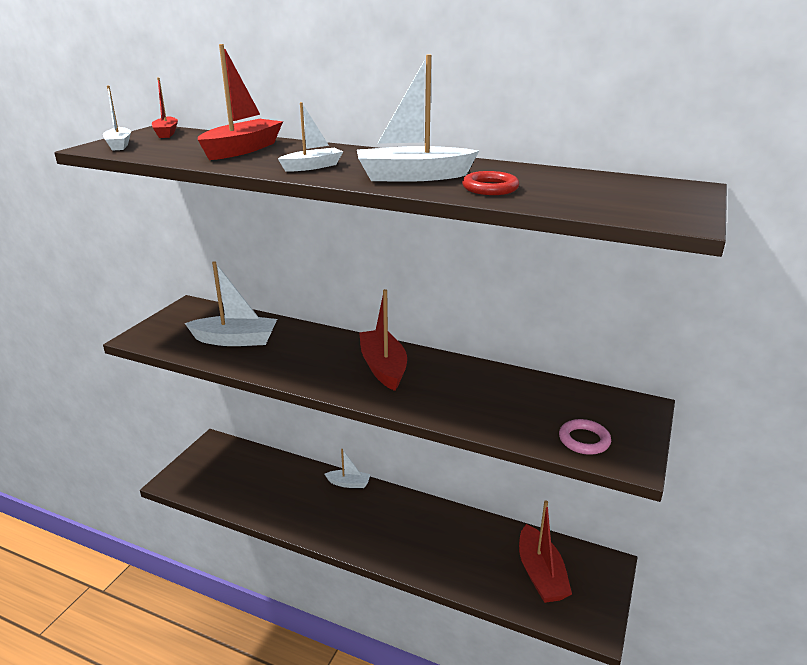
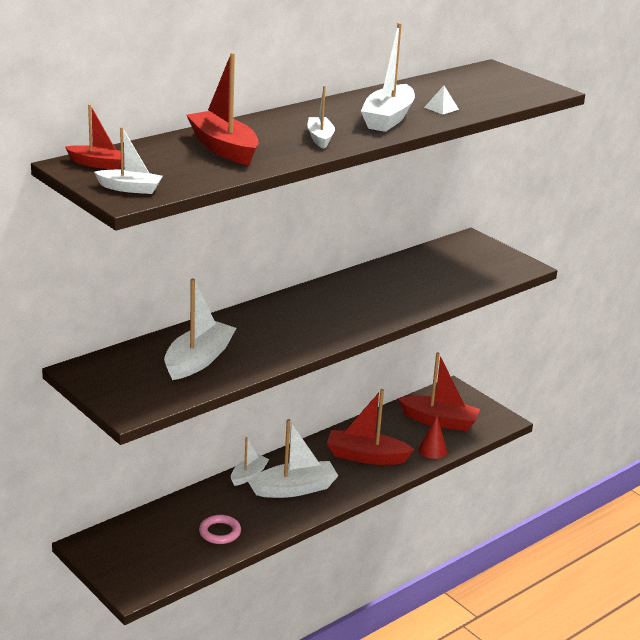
camera: 65 degrees left, 0 degrees up
(348, 515) = (294, 489): none -> white boat
(383, 367) = (326, 307): red boat -> red boat (366, 456)
(484, 587) = (432, 450): none -> red cone
(490, 188) = (441, 108): red ring -> white pyramid
(584, 440) = (491, 271): pink ring -> pink ring (220, 532)

